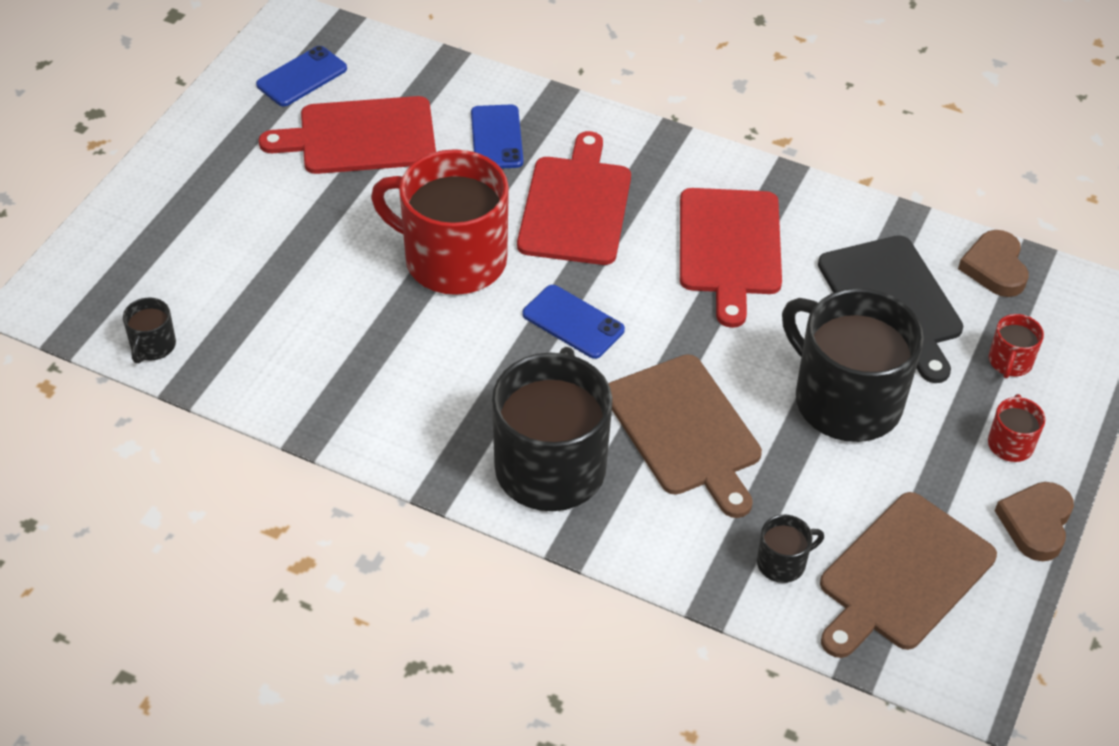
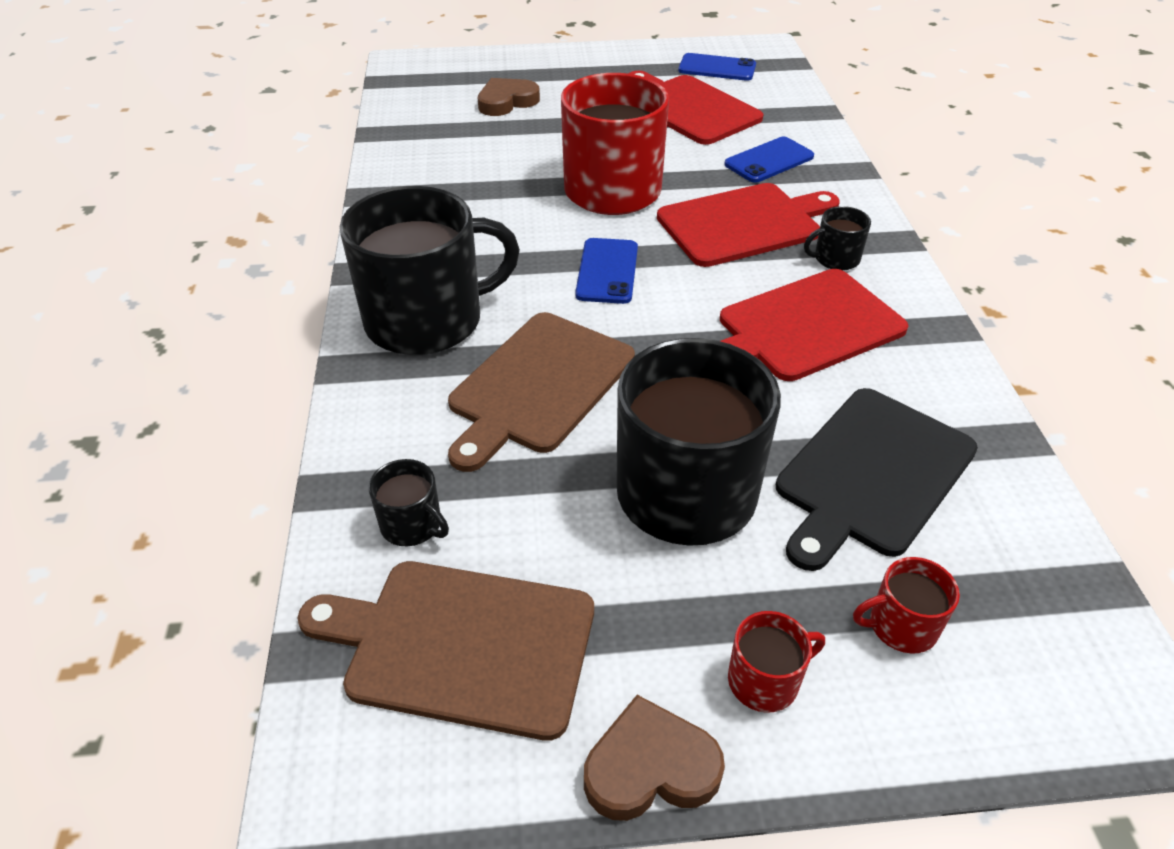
camera: 60 degrees right, 5 degrees down
(152, 346) = (399, 109): black mug -> black mug (835, 259)
(995, 268) = (1037, 549): brown heart -> brown heart (507, 101)

